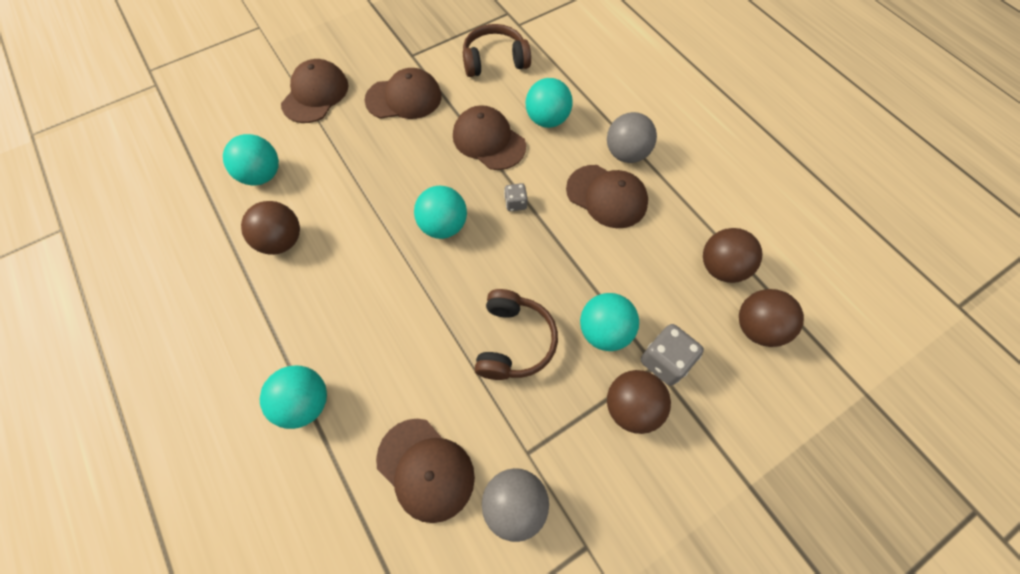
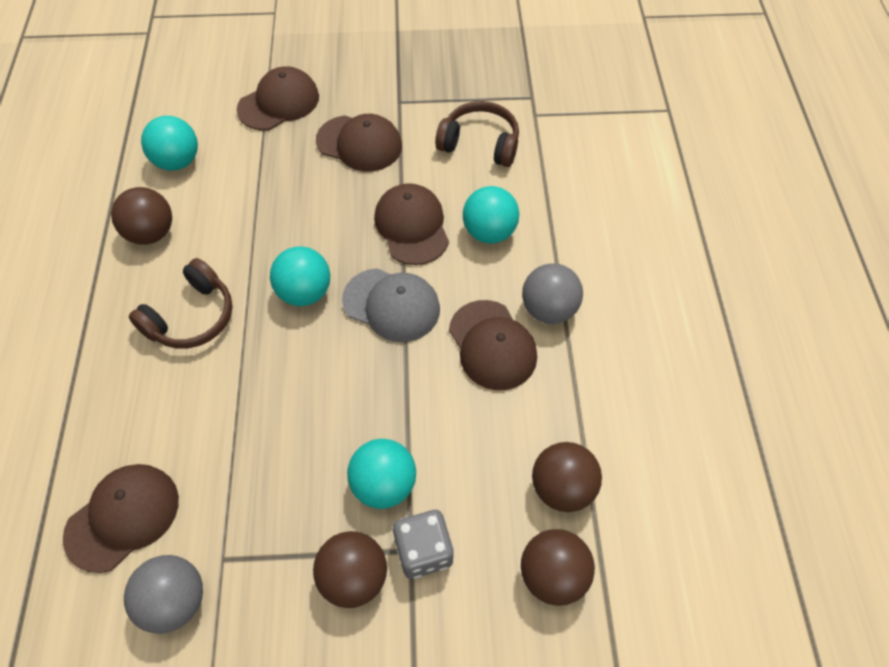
camera: 30 degrees right, 5 degrees down
(305, 403) = (67, 395): turquoise ball -> none
(425, 469) = (123, 517): brown cap -> brown cap turned 120 degrees counterclockwise
(514, 341) = (288, 443): brown headphones -> brown headphones (191, 317)
(515, 203) = (391, 305): grey dice -> grey cap

